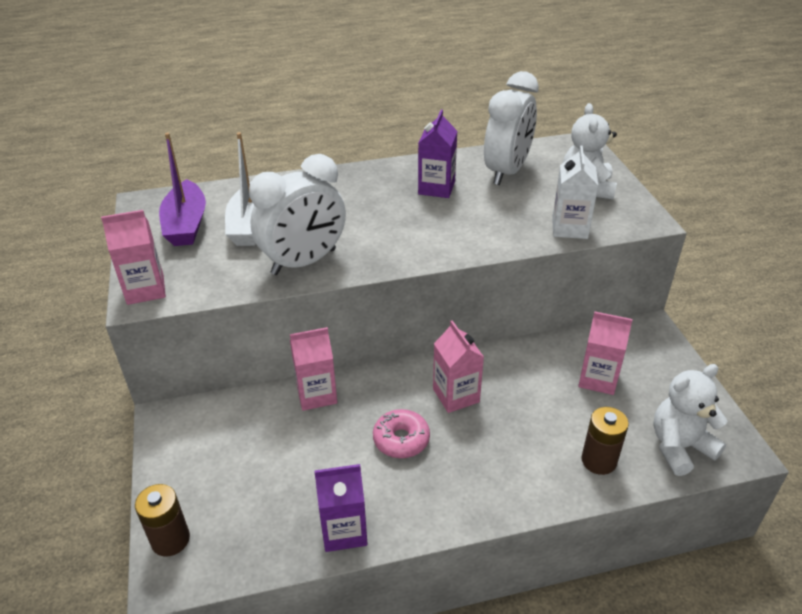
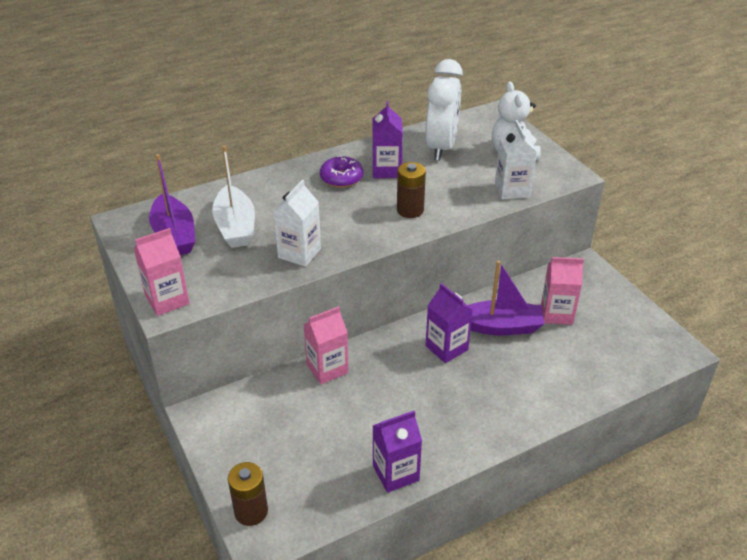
camera: 15 degrees left, 0 degrees up
(304, 262) = (299, 253): white clock -> white carton
(384, 190) = (341, 178): none -> purple donut
(401, 440) = (414, 392): pink donut -> none
(456, 395) = (446, 348): pink carton -> purple carton
(526, 382) = (500, 327): none -> purple boat
(598, 460) = (578, 378): brown battery -> brown battery (410, 210)
(679, 447) = (635, 356): white teddy bear -> none

